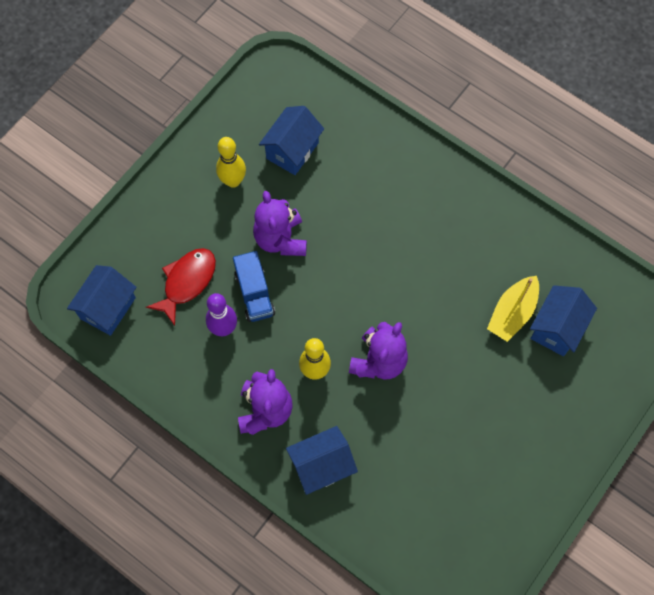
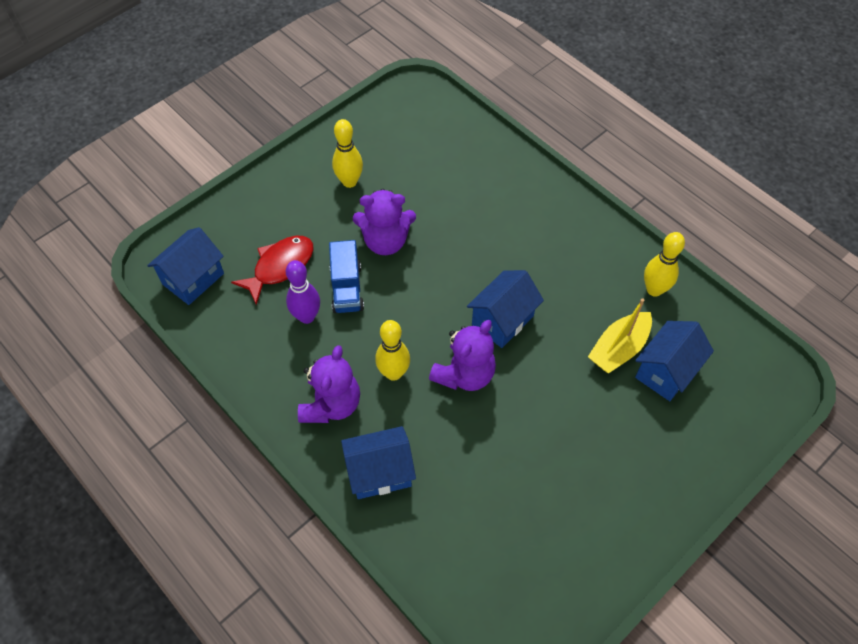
camera: 10 degrees right, 10 degrees down
(281, 239) = (385, 241): purple teddy bear -> purple teddy bear turned 90 degrees counterclockwise
(292, 150) = (415, 163): blue house -> blue house (502, 320)
(536, 249) = (654, 289): none -> yellow bowling pin

